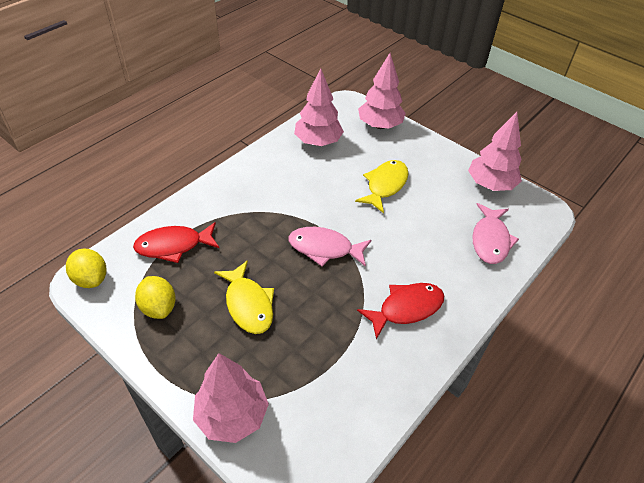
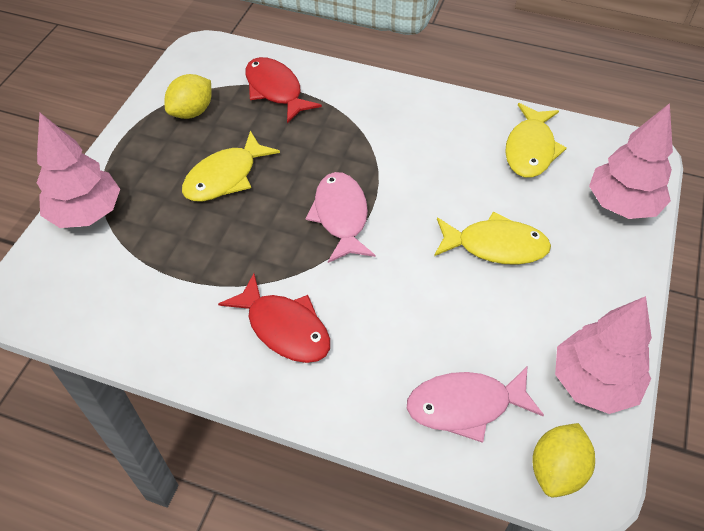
camera: 70 degrees right, 5 degrees up
(91, 279) = (205, 53): yellow lemon -> yellow lemon (557, 470)
(318, 142) = (530, 149): pink tree -> yellow fish

